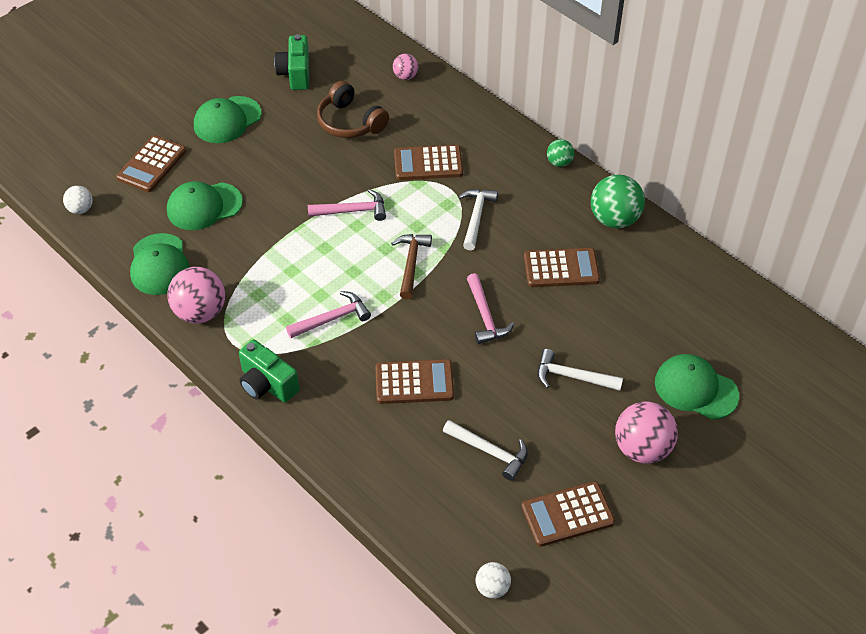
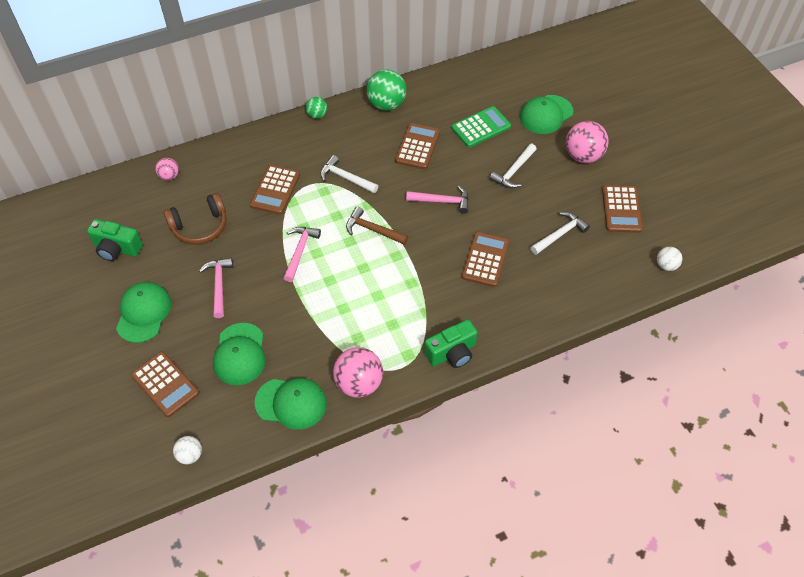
camera: 70 degrees left, 5 degrees up
(227, 120) = (143, 313): green cap -> green cap turned 150 degrees counterclockwise
(332, 318) = (405, 293): pink hammer -> pink hammer (219, 285)
(630, 323) = (481, 127): none -> green calculator

